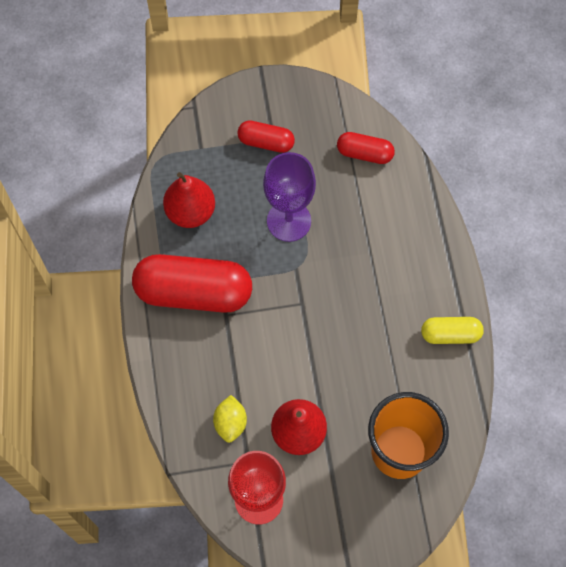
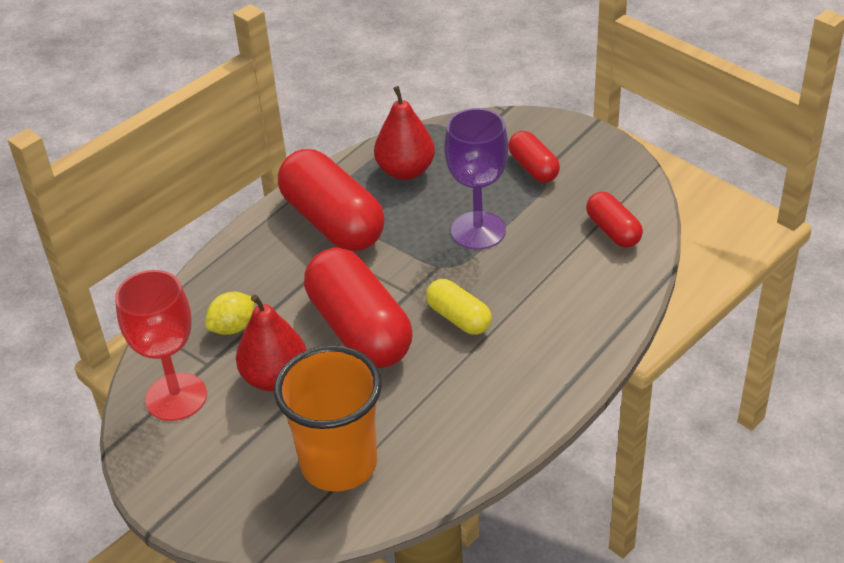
camera: 50 degrees right, 25 degrees down
(305, 355) = (359, 329): none -> red capsule
(450, 334) = (511, 415): yellow capsule -> yellow capsule (458, 318)

